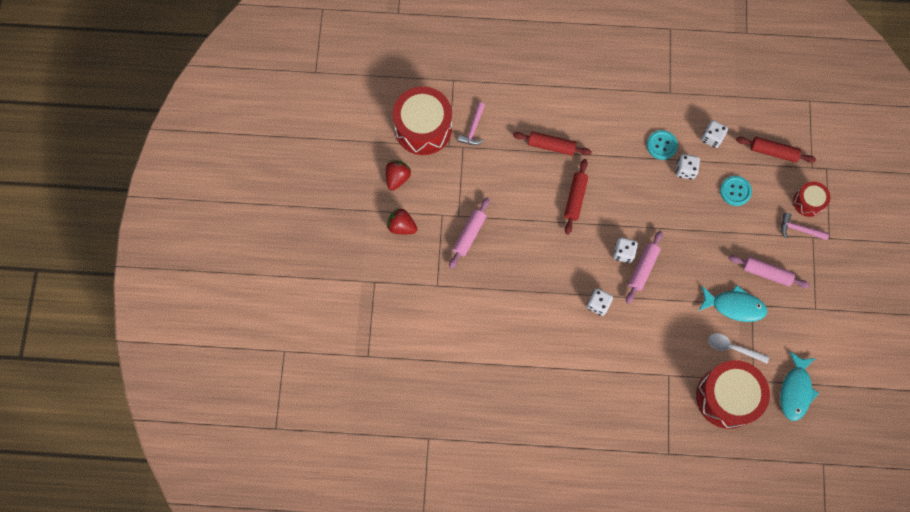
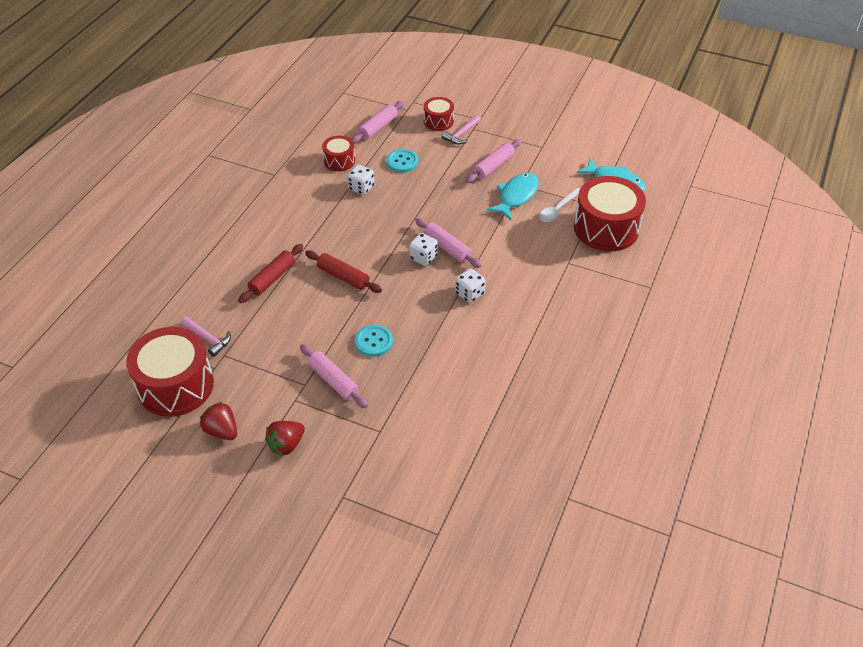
camera: 70 degrees left, 25 degrees down
(661, 145) = (325, 196): turquoise button -> turquoise button (374, 341)
(711, 138) = (339, 161): white dice -> red drum
(773, 152) = (378, 127): red rolling pin -> pink rolling pin

